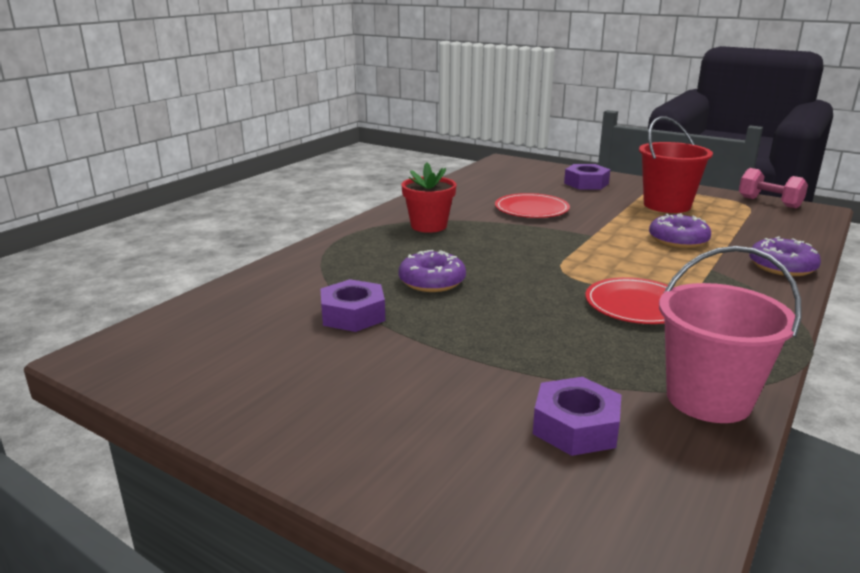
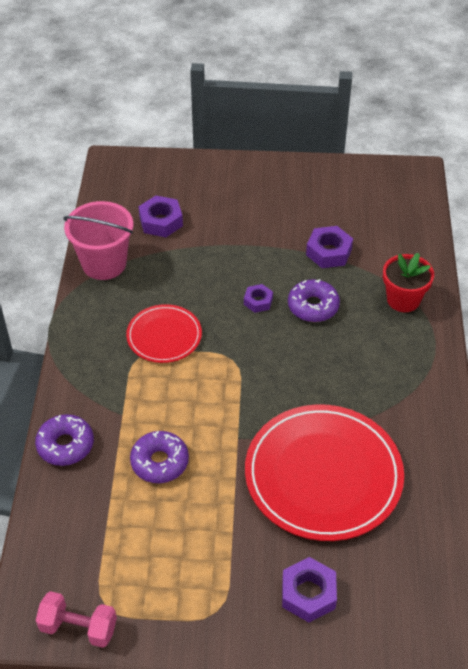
camera: 150 degrees right, 25 degrees up
(428, 226) = (387, 391): red flower pot -> red flower pot (403, 300)
(493, 301) = (258, 301): none -> purple nut
(531, 209) = (323, 475): red plate -> red plate, size x1.89
(667, 205) = (192, 557): red bucket -> none

